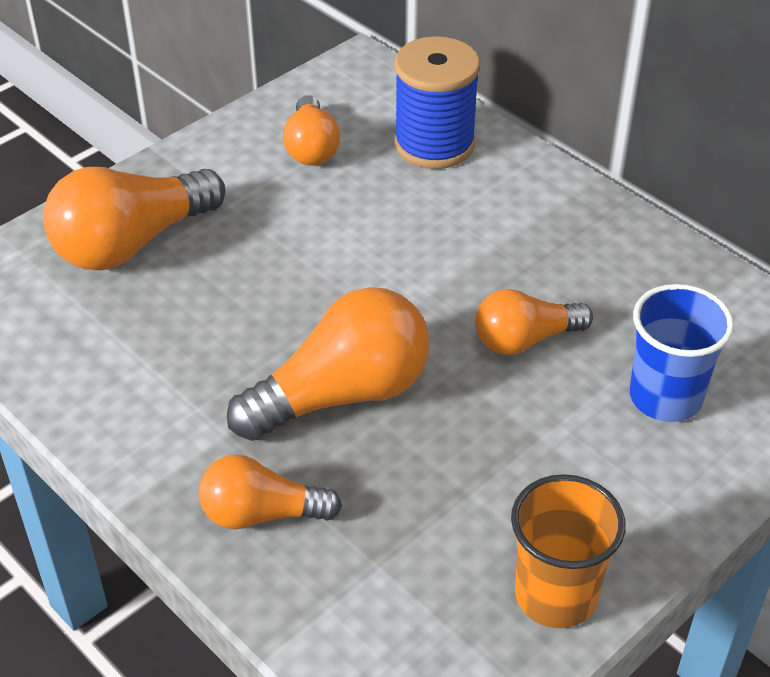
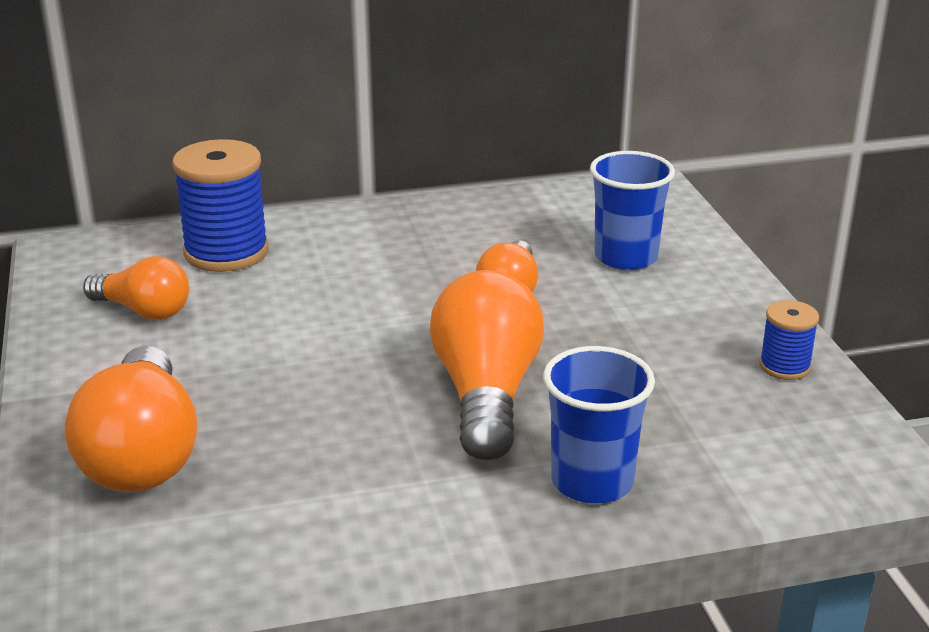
camera: 60 degrees left, 15 degrees down
(261, 514) = (592, 481): orange light bulb -> blue cup
(555, 595) = (784, 366): orange cup -> blue spool

